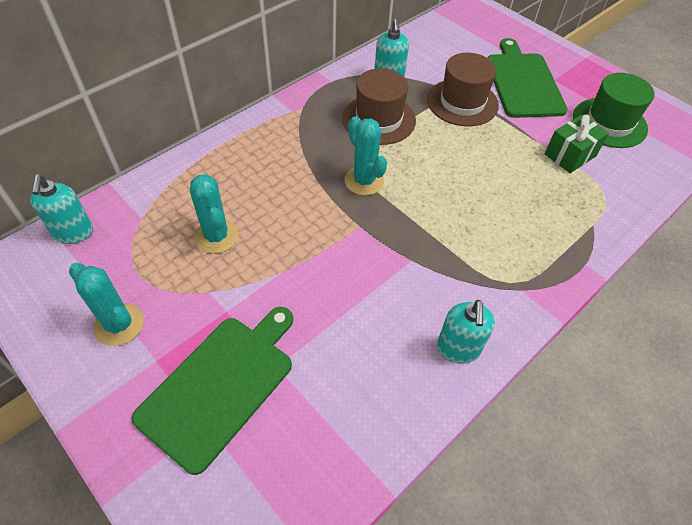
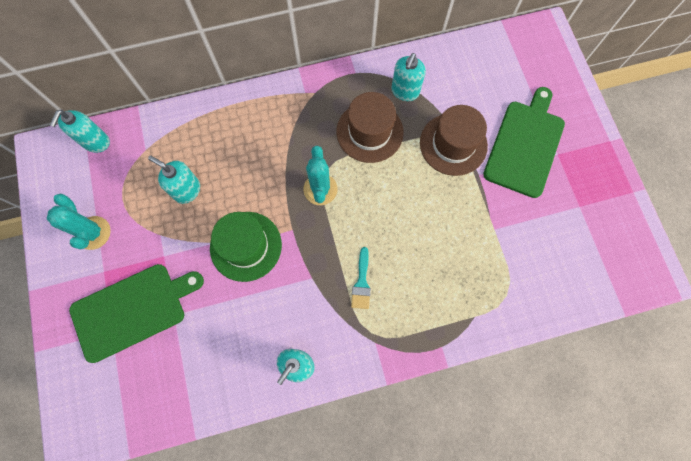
camera: 30 degrees right, 20 degrees up
(216, 236) = (187, 190): turquoise cactus -> turquoise soap dispenser
(466, 243) = (361, 283): none -> turquoise brush
(570, 155) = (508, 242): green gift -> none
(609, 123) = (571, 224): green hat -> green hat (246, 246)

